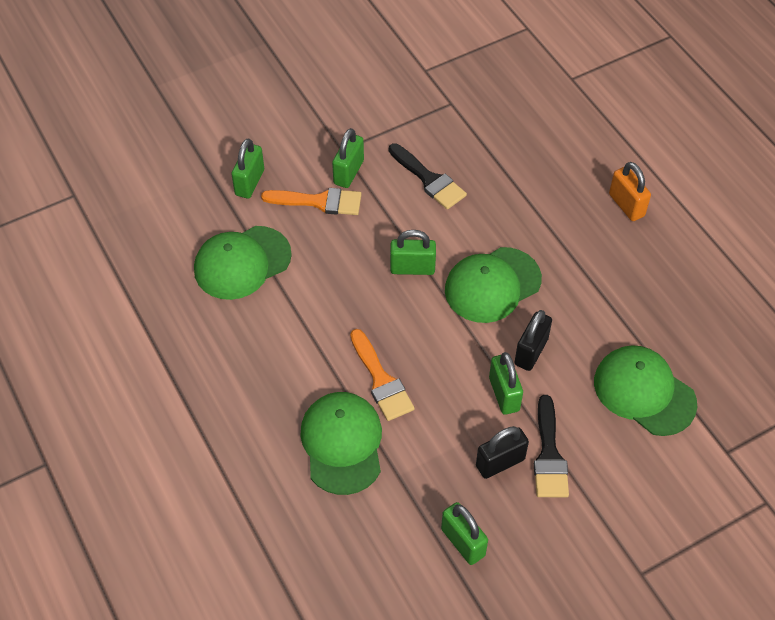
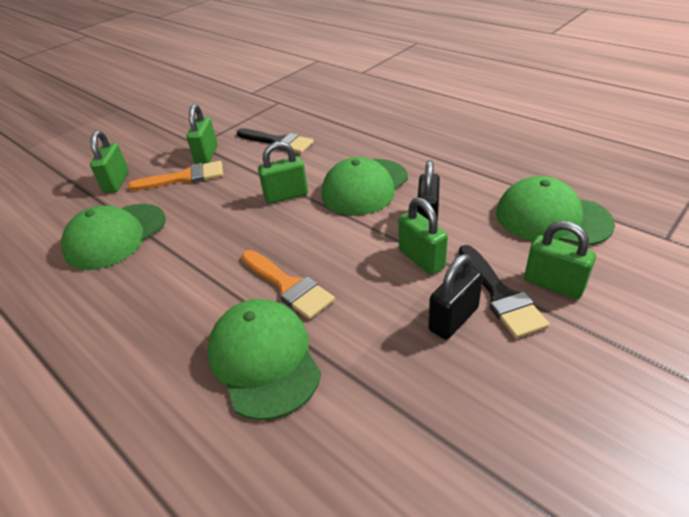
camera: 15 degrees left, 15 degrees down
(463, 542) = (460, 421): green padlock -> green padlock (553, 284)
(626, 205) = (445, 116): orange padlock -> none

